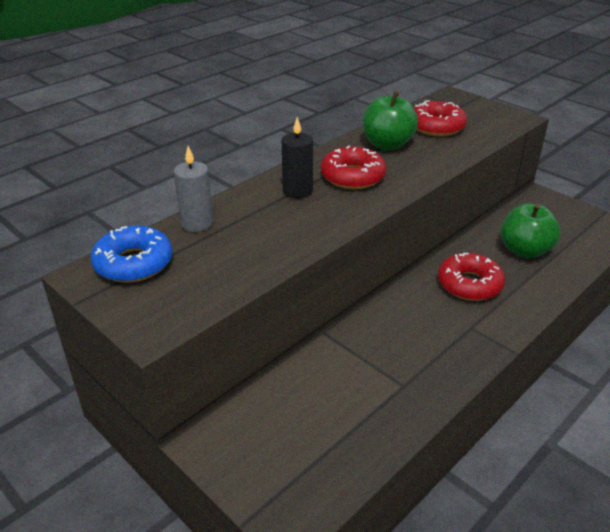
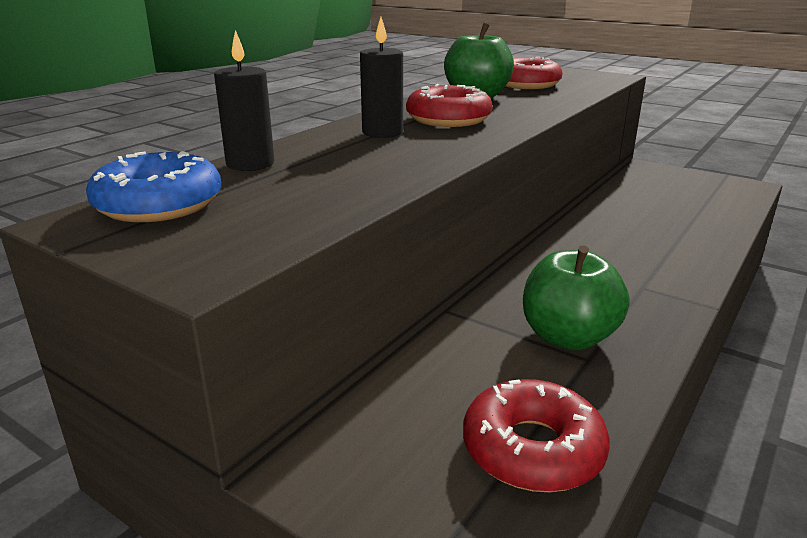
camera: 10 degrees left, 10 degrees down
(197, 223) = (250, 164): grey candle -> black candle
(469, 284) = (614, 246): red donut -> red donut (532, 449)
(524, 250) = (661, 212): green apple -> green apple (568, 337)

